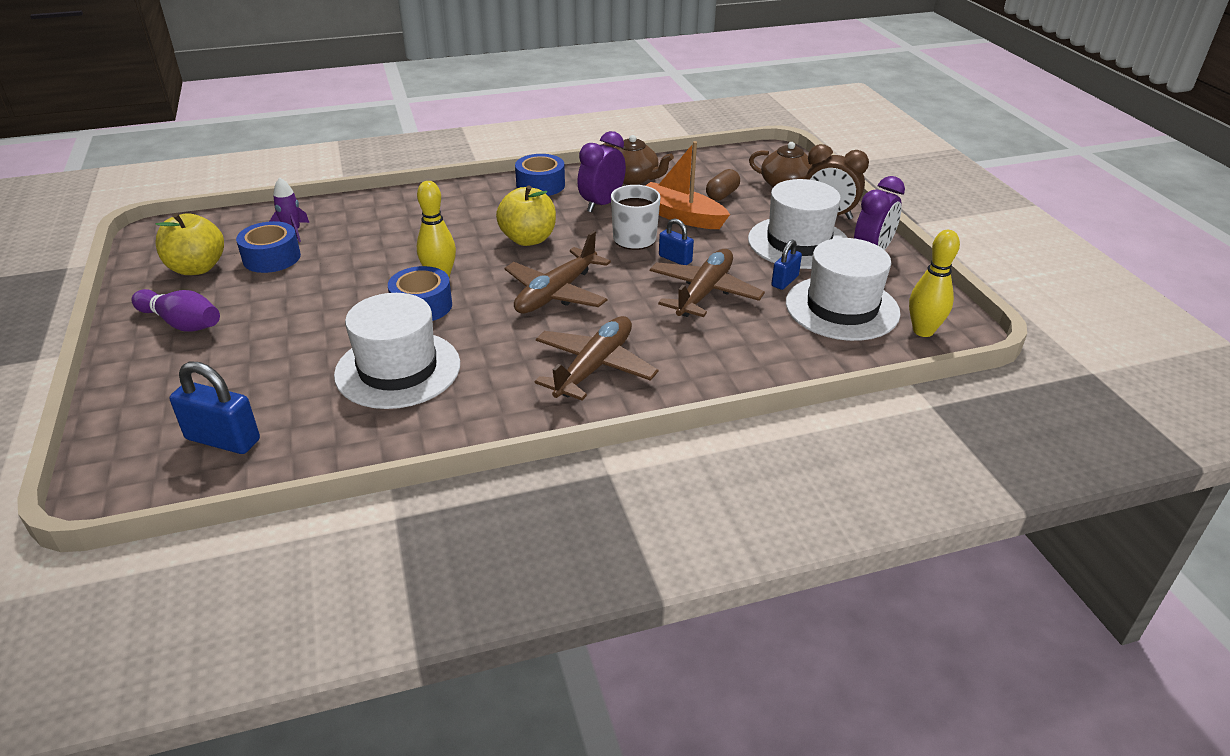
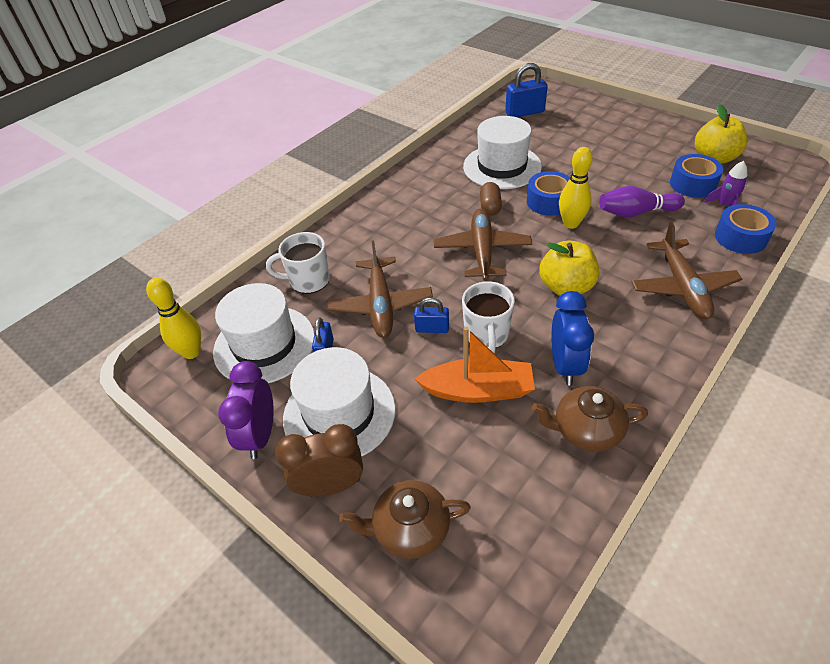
camera: 150 degrees right, 10 degrees up
(182, 323) = (647, 134): purple bowling pin -> purple bowling pin (636, 212)
(540, 185) = (653, 361): blue tape -> blue tape (740, 237)
(594, 367) = (401, 216): brown plane -> brown plane (682, 287)
(601, 204) = (565, 365): purple clock -> blue clock
(722, 195) = (468, 456): brown capsule -> brown capsule (490, 207)
(763, 344) = (308, 280): none -> white mug

